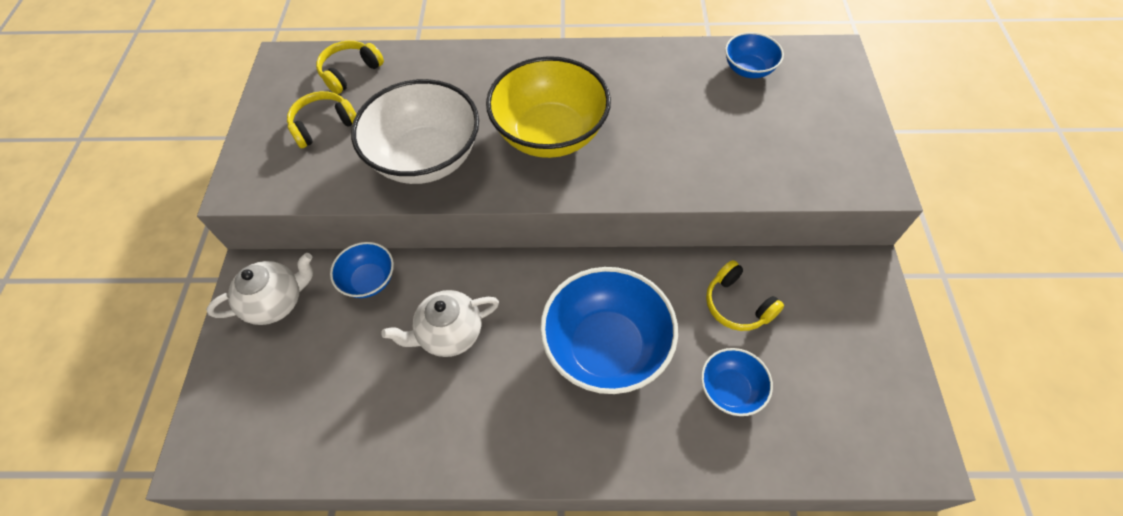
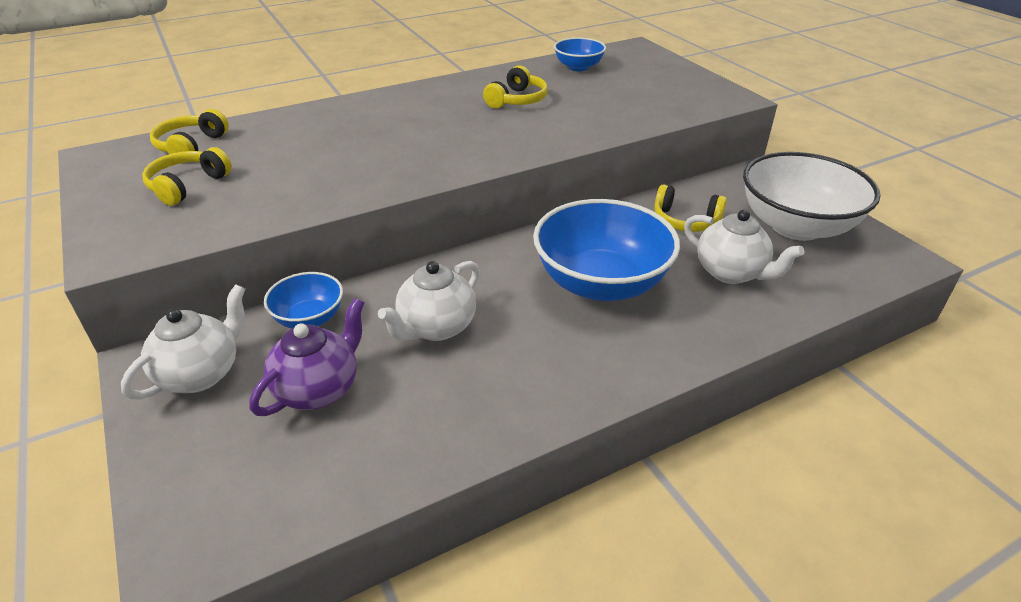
camera: 30 degrees left, 20 degrees down
(339, 356) = (319, 389): none -> purple teapot
(426, 158) = (328, 178): white bowl -> white bowl (796, 226)
(550, 134) = (442, 135): yellow bowl -> none
(650, 104) = (517, 100): none -> yellow headphones
(730, 390) = (731, 272): blue bowl -> white teapot

